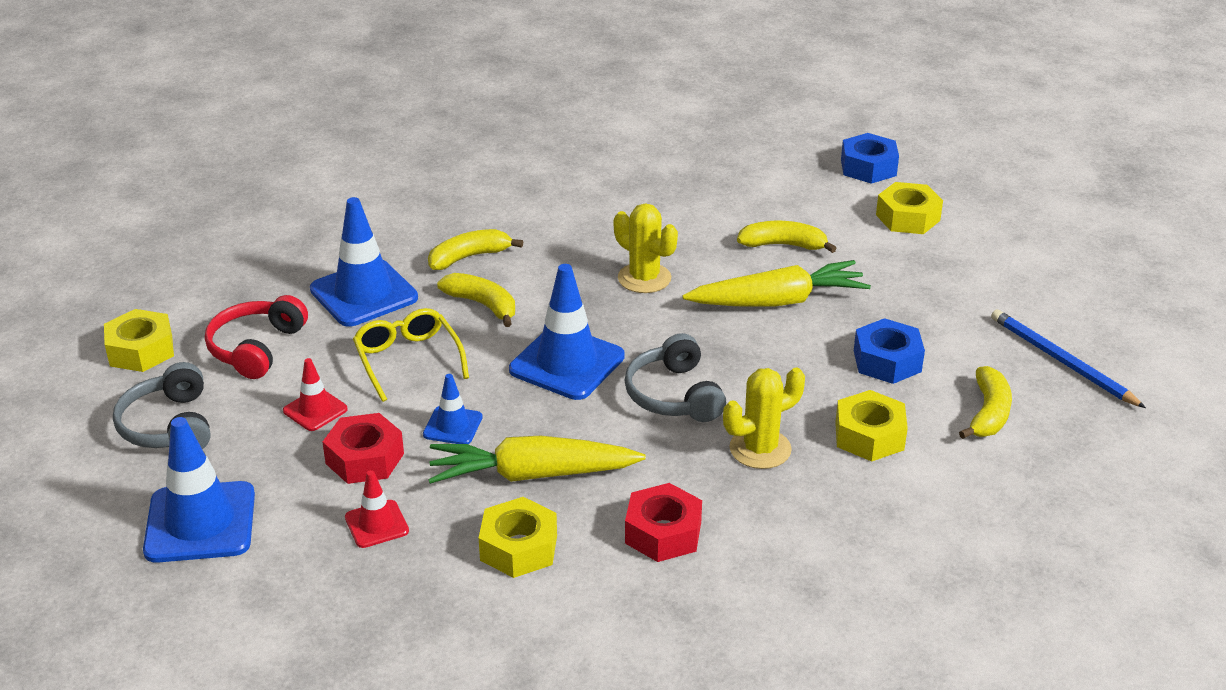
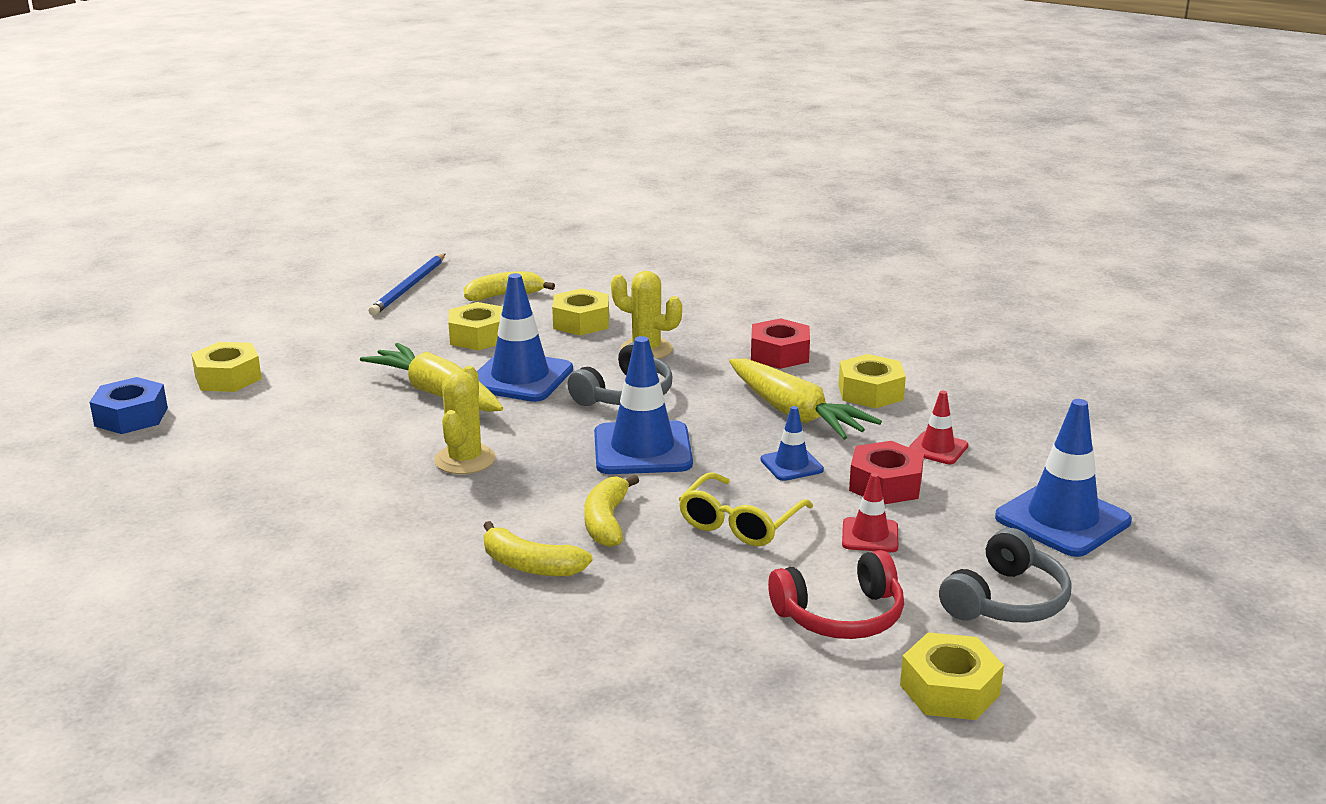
camera: 125 degrees left, 10 degrees down
(364, 294) = (672, 598): blue traffic cone -> blue traffic cone (520, 378)
(783, 245) = (334, 416): yellow banana -> none
(887, 361) = (478, 336): blue nut -> yellow nut

